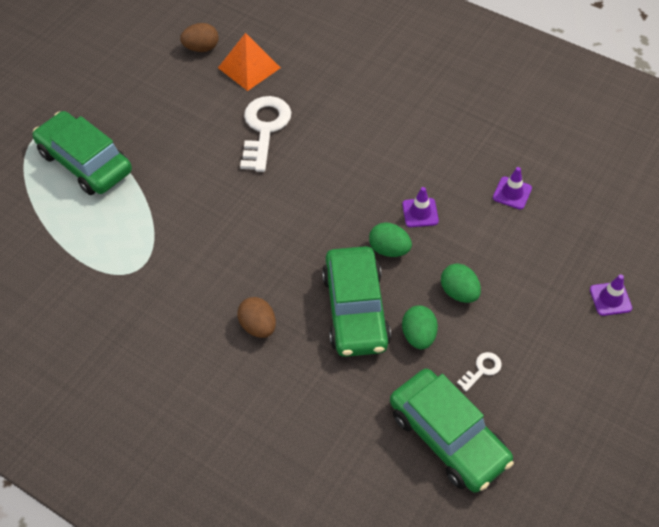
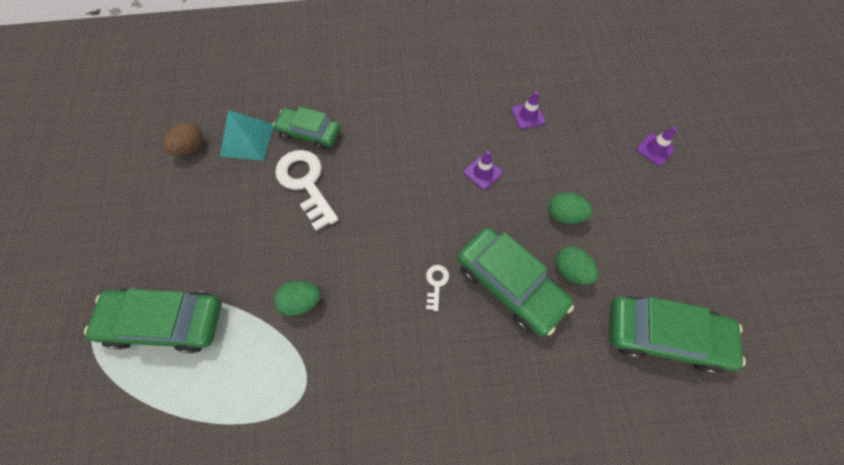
camera: 40 degrees left, 10 degrees up
(249, 67) = (247, 140): orange pyramid -> turquoise pyramid
(258, 326) = (452, 359): brown egg -> none
(302, 91) = (309, 133): none -> green car
(389, 249) = (488, 217): green egg -> green egg (301, 301)
(482, 369) = (633, 263): white key -> white key (436, 284)

